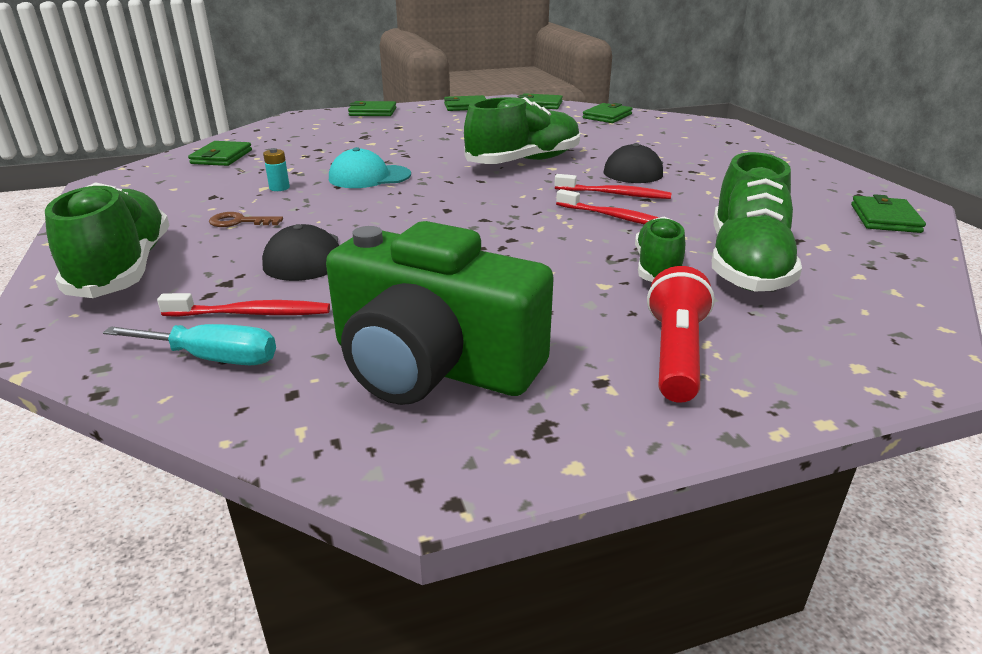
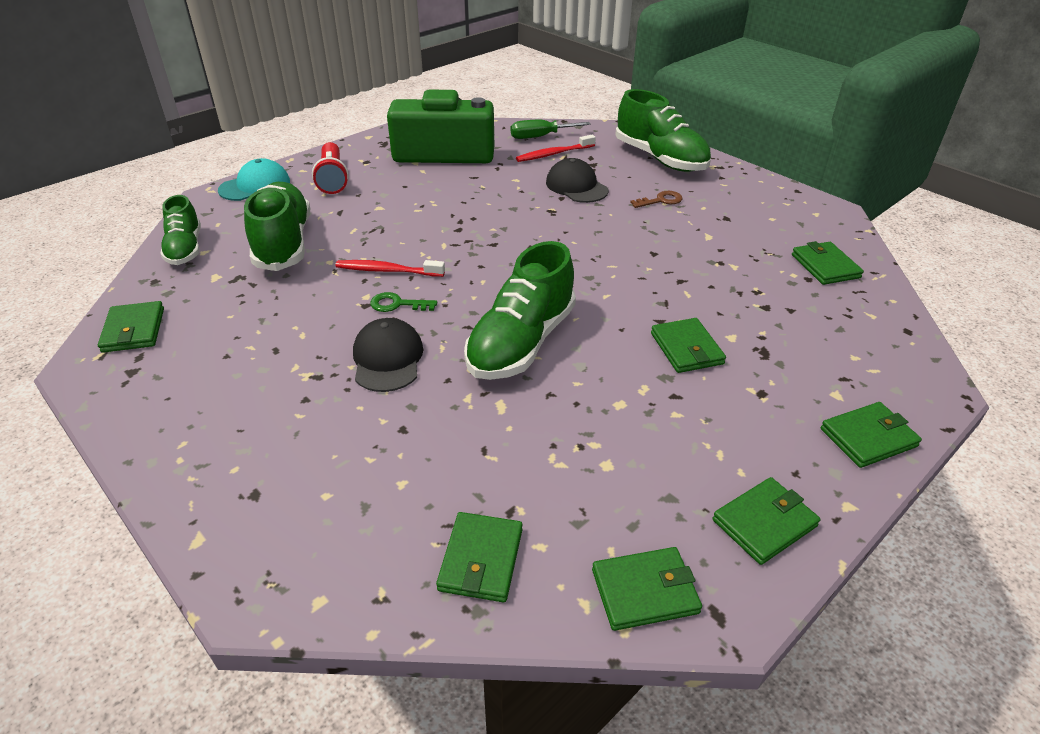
camera: 155 degrees right, 10 degrees up
(213, 359) = (540, 137): turquoise screwdriver -> green screwdriver
(279, 188) = (695, 238): turquoise battery -> none
(369, 177) = (645, 272): turquoise cap -> turquoise cap (255, 186)
(411, 143) = (686, 348): none -> green wallet
(614, 194) = (398, 304): red toothbrush -> green key
(657, 267) = (347, 227): green shoe -> green shoe (185, 249)

